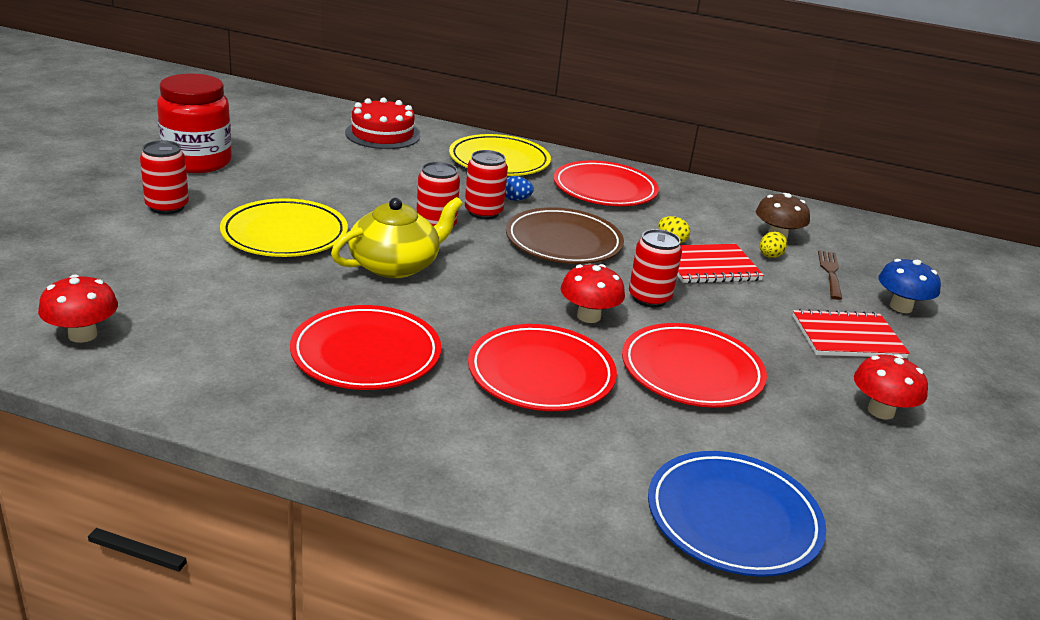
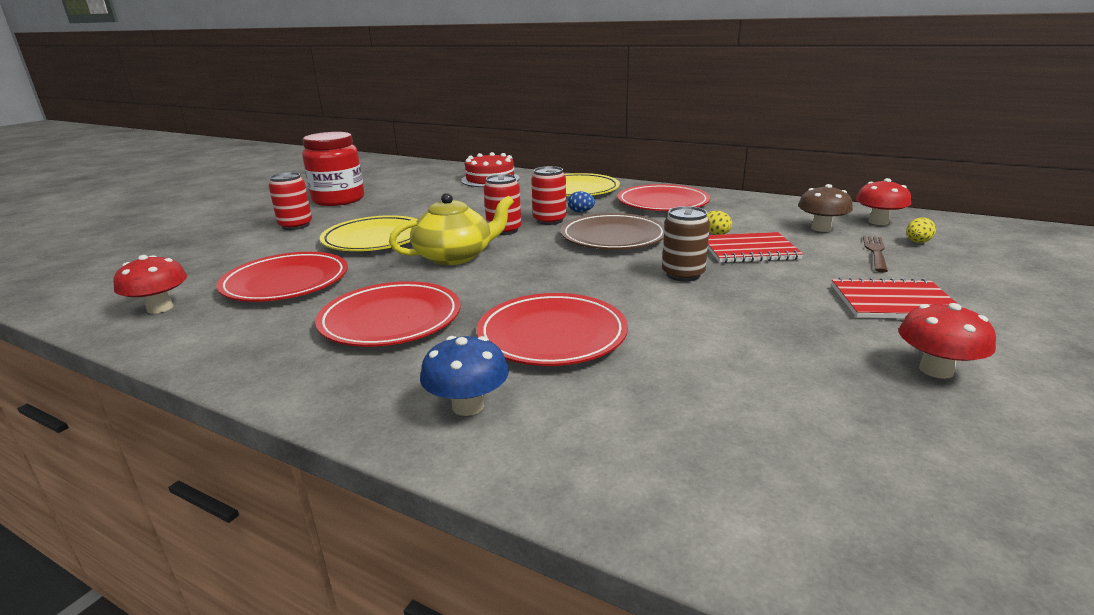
camera: 15 degrees right, 5 degrees down
(588, 316) = (617, 289): red mushroom -> red mushroom (878, 222)
(649, 298) = (683, 274): red can -> brown can
(691, 371) = (713, 332): red plate -> red plate (286, 282)
(733, 518) = (734, 485): blue plate -> none
(770, 256) = (812, 242): yellow egg -> yellow egg (917, 242)
(901, 307) = (955, 277): blue mushroom -> blue mushroom (468, 406)

